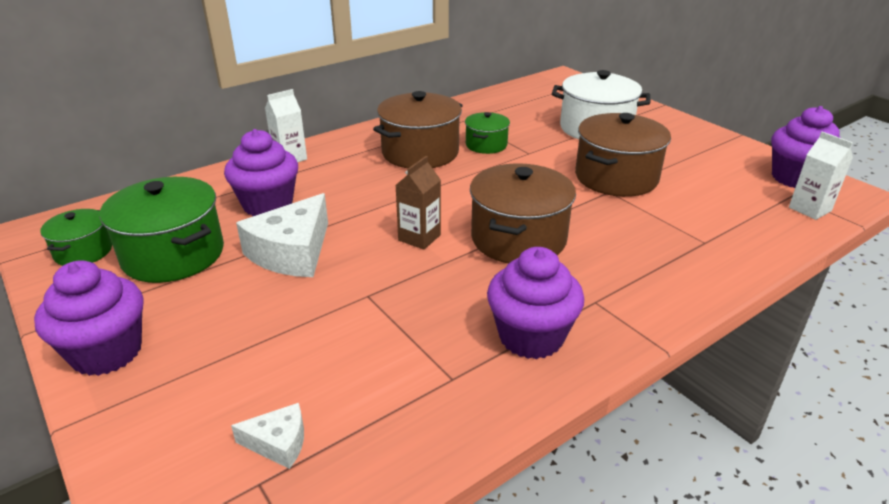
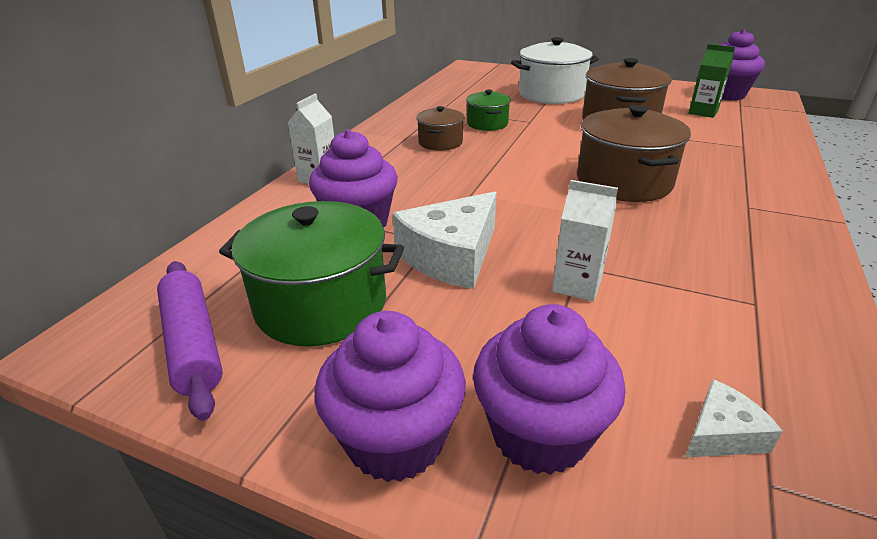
camera: 30 degrees left, 0 degrees up
(83, 252) = (192, 344): green pot -> purple rolling pin
(292, 252) = (451, 256): white cheese -> white cheese turned 45 degrees clockwise
(419, 237) = (547, 206): brown carton -> none
(420, 152) = (440, 142): brown pot -> brown pot, size x0.55
(531, 337) = (752, 248): purple cupcake -> purple cupcake (539, 433)
(728, 192) = (703, 112): none -> green carton
(809, 209) = (763, 110): white carton -> white carton (577, 285)

